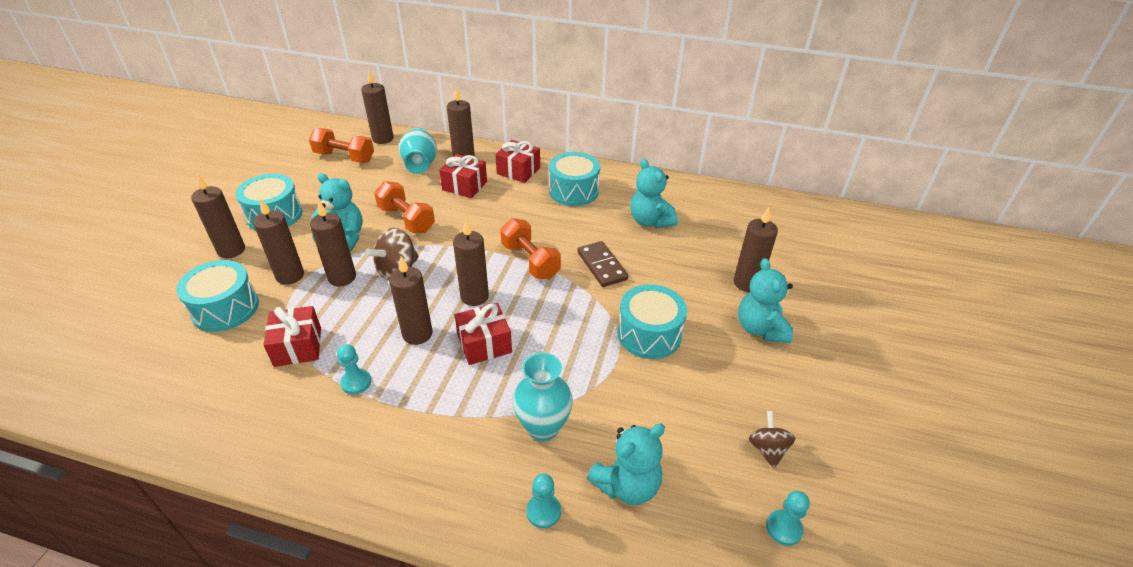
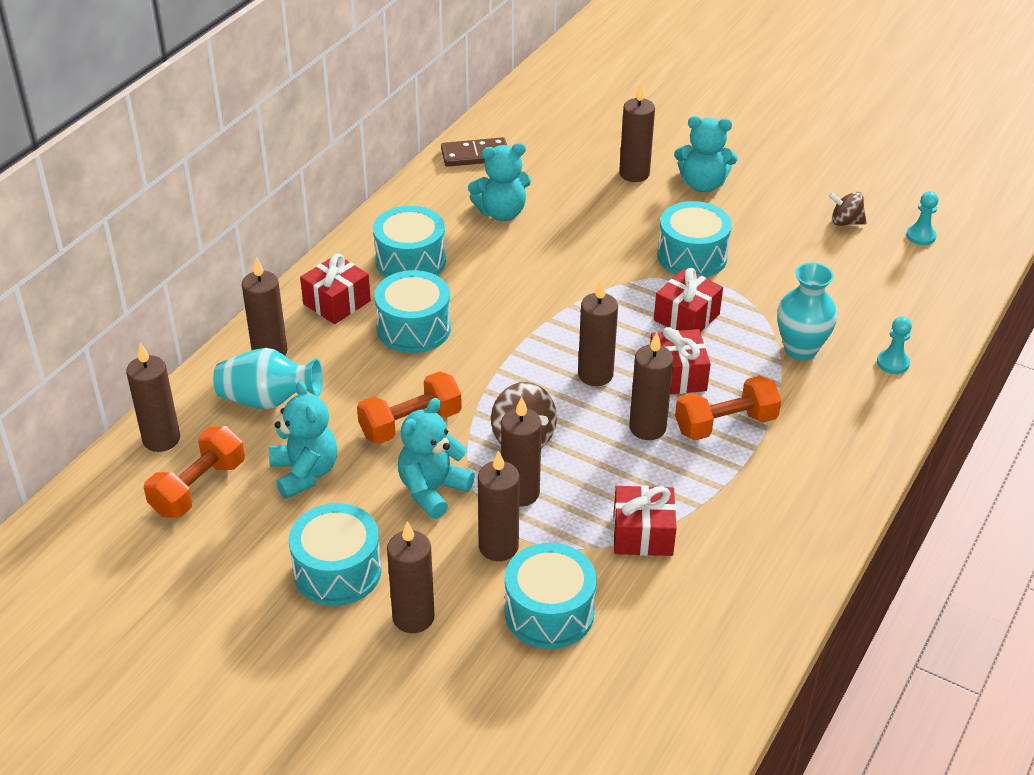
camera: 75 degrees left, 0 degrees up
(356, 382) = (713, 482): turquoise pawn -> none
(464, 186) = (350, 359): red gift -> red gift (686, 317)
(502, 204) = (414, 328): none -> turquoise drum
(530, 261) = (544, 321): orange dumbbell -> orange dumbbell (725, 424)
(601, 266) = (572, 266): brown domino -> brown domino (475, 155)
(627, 485) = (871, 309): turquoise teddy bear -> turquoise teddy bear (305, 473)

